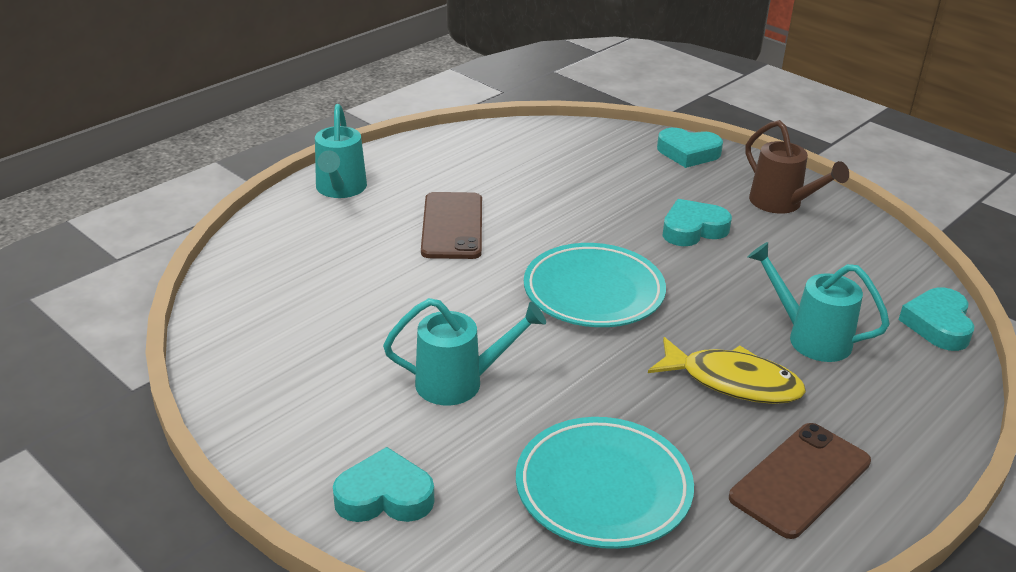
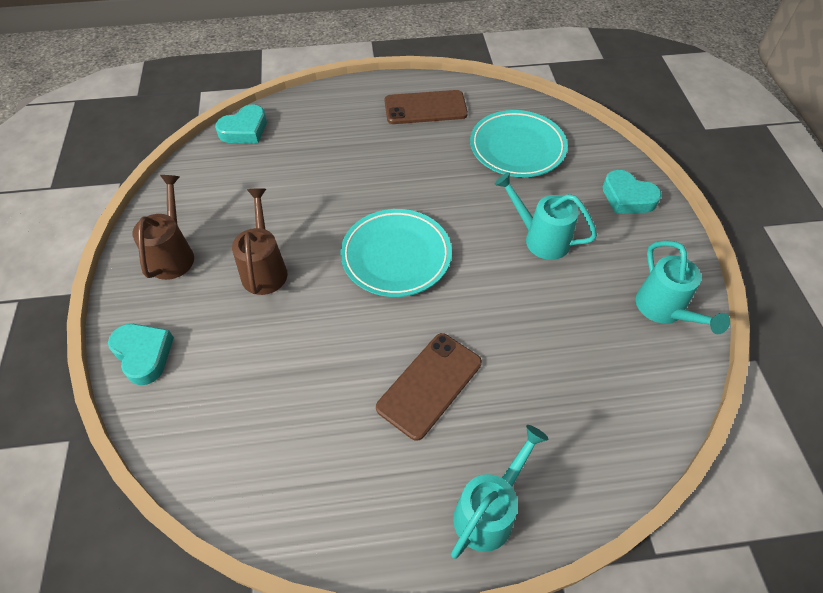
camera: 140 degrees left, 20 degrees up
(693, 229) = (264, 269): turquoise heart -> brown watering can
(733, 382) = (392, 160): yellow fish -> none
(810, 338) = (318, 159): turquoise watering can -> turquoise watering can (664, 310)

